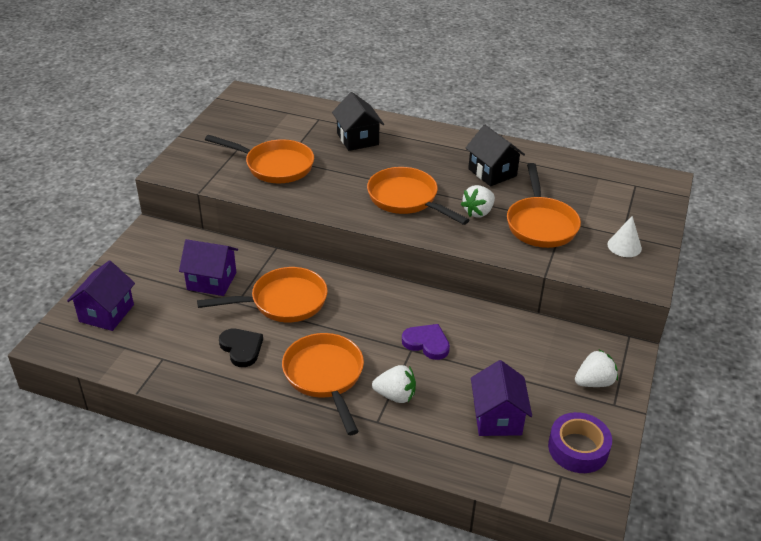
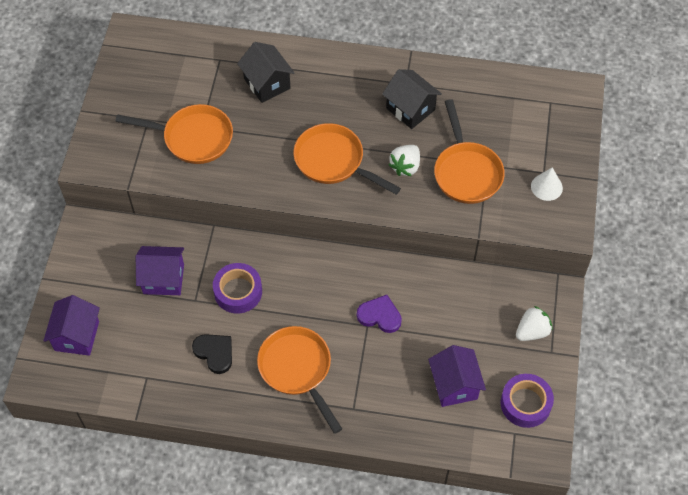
camera: 10 degrees left, 20 degrees up
(283, 302) = (238, 291): orange pan -> purple tape
(395, 395) = (363, 378): white strawberry -> none

